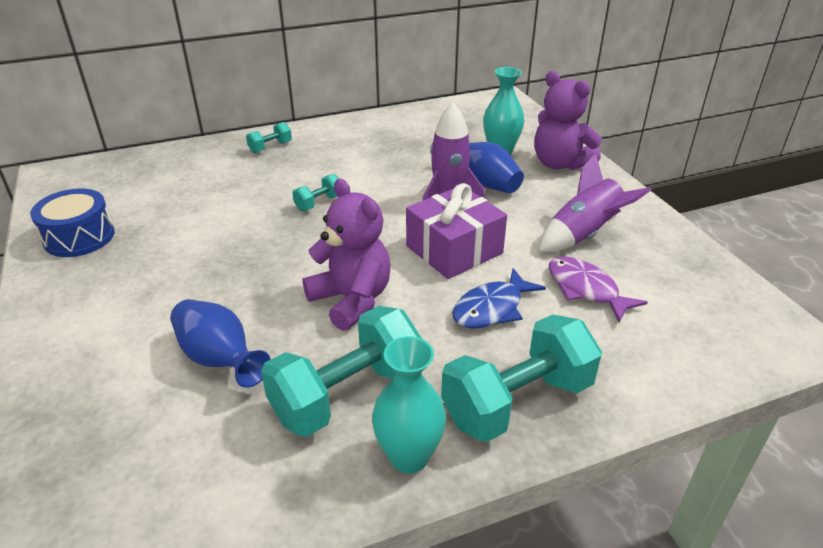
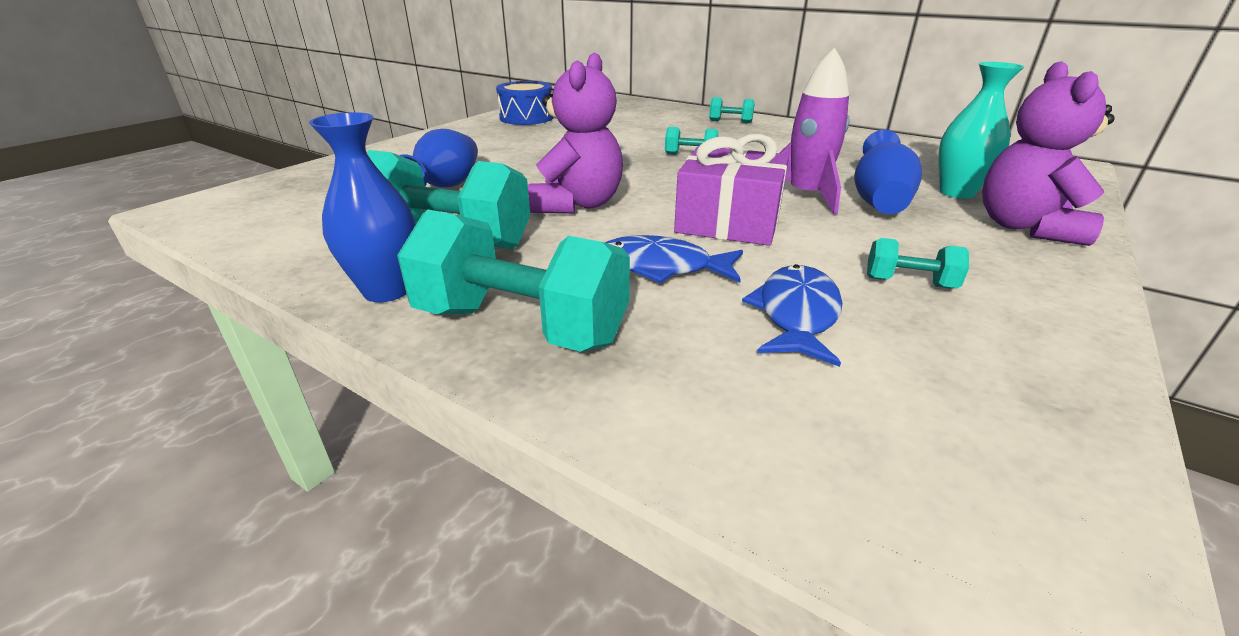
camera: 55 degrees right, 5 degrees down
(409, 456) = (387, 290): turquoise vase -> blue vase
(584, 235) = (909, 283): purple rocket -> turquoise dumbbell
(586, 289) = (796, 315): purple fish -> blue fish

